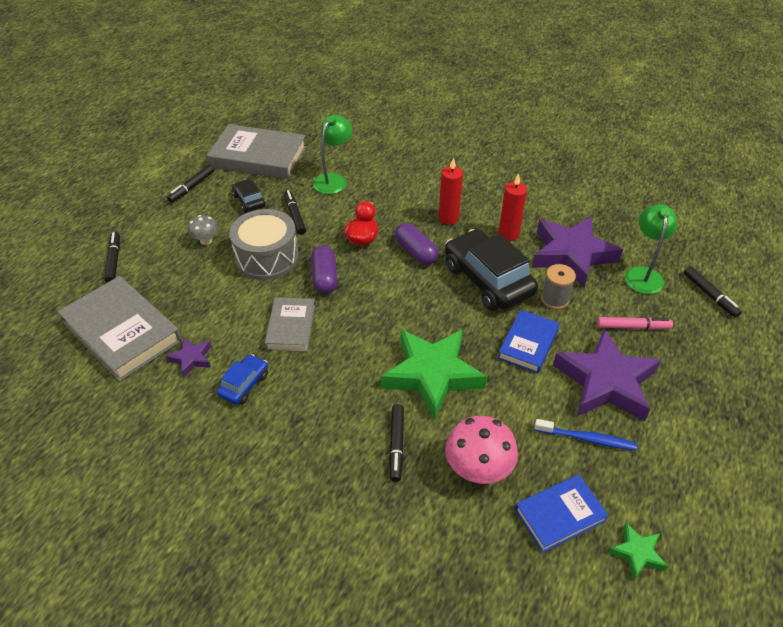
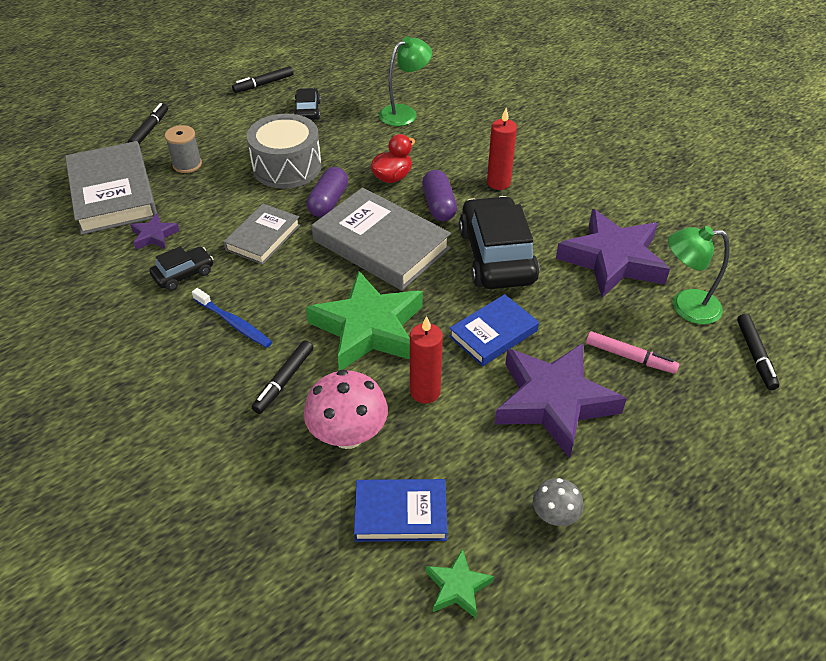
camera: 25 degrees right, 0 degrees up
(206, 240) = (242, 135): grey mushroom -> grey mushroom (554, 516)
(244, 384) = (183, 274): blue car -> black car
(258, 157) = (346, 73): grey book -> grey book (381, 244)
(295, 215) = (341, 136): black marker -> none
(508, 234) = (554, 218): red candle -> red candle (425, 392)
(554, 299) = (558, 299): grey spool -> grey spool (187, 164)
(586, 439) = (488, 451): blue toothbrush -> blue toothbrush (234, 323)
(643, 274) = (685, 306): green lamp -> green lamp turned 120 degrees counterclockwise

